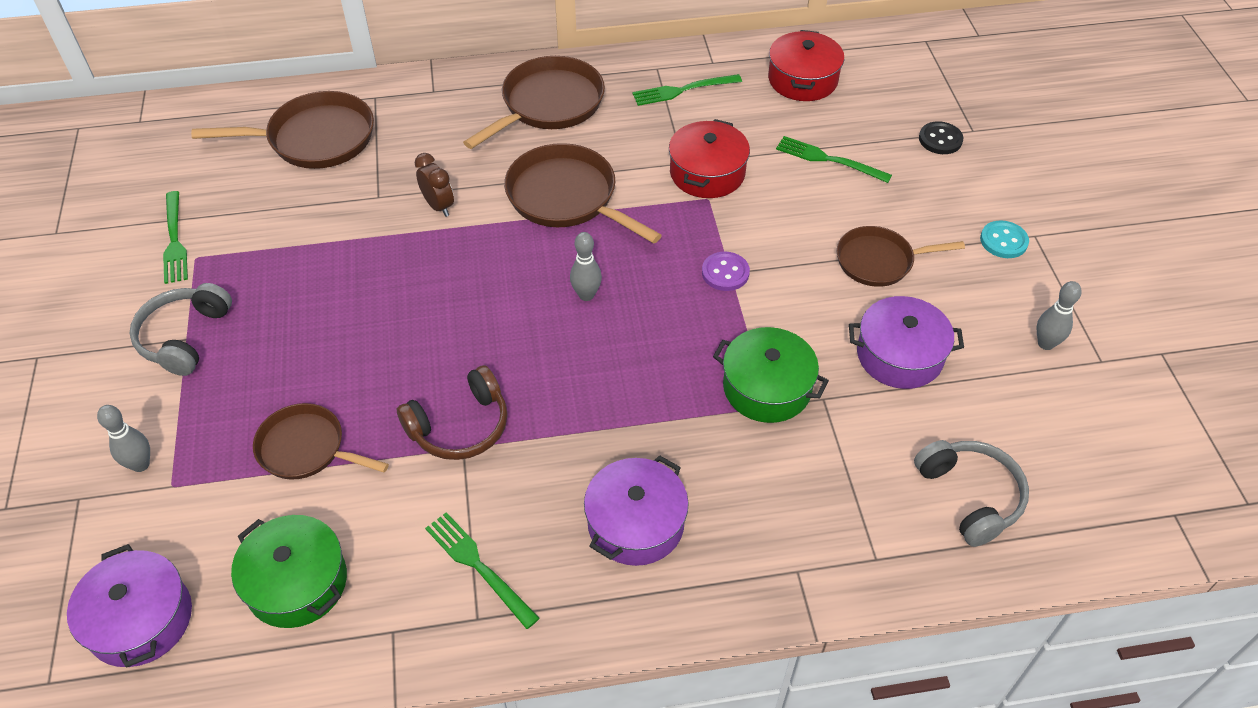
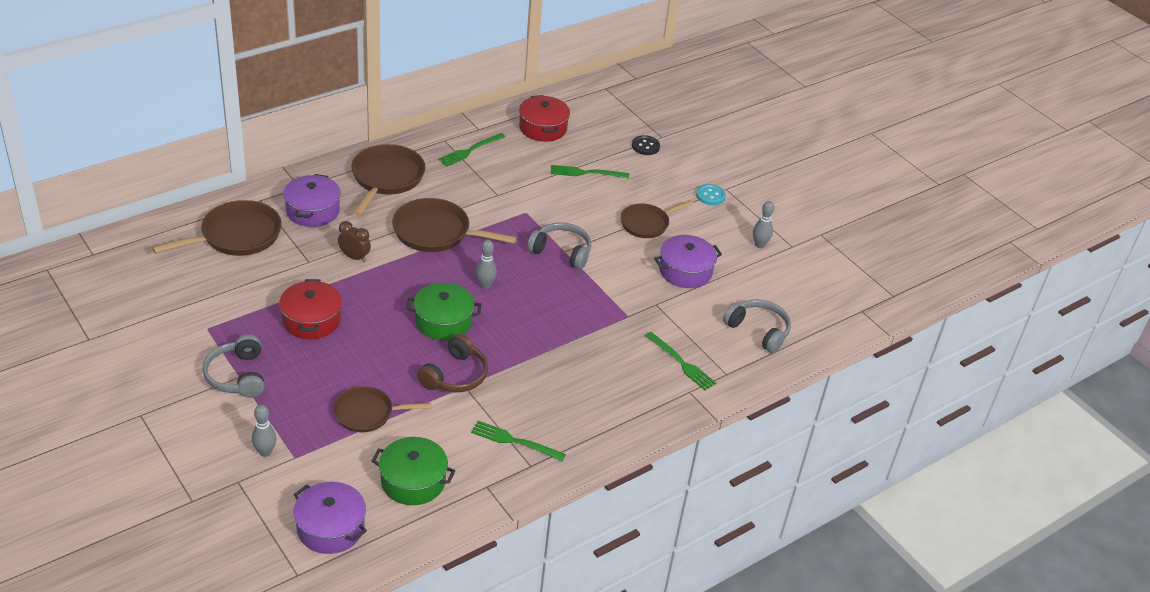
camera: 30 degrees left, 10 degrees down
(175, 241) = (184, 322): green fork -> green fork (682, 363)
(636, 523) = (589, 395): purple pot -> purple pot (313, 211)
(707, 173) = (516, 197): red pot -> red pot (311, 320)
(725, 273) = (561, 252): purple button -> grey headphones
(767, 387) = (621, 307): green pot -> green pot (443, 321)

